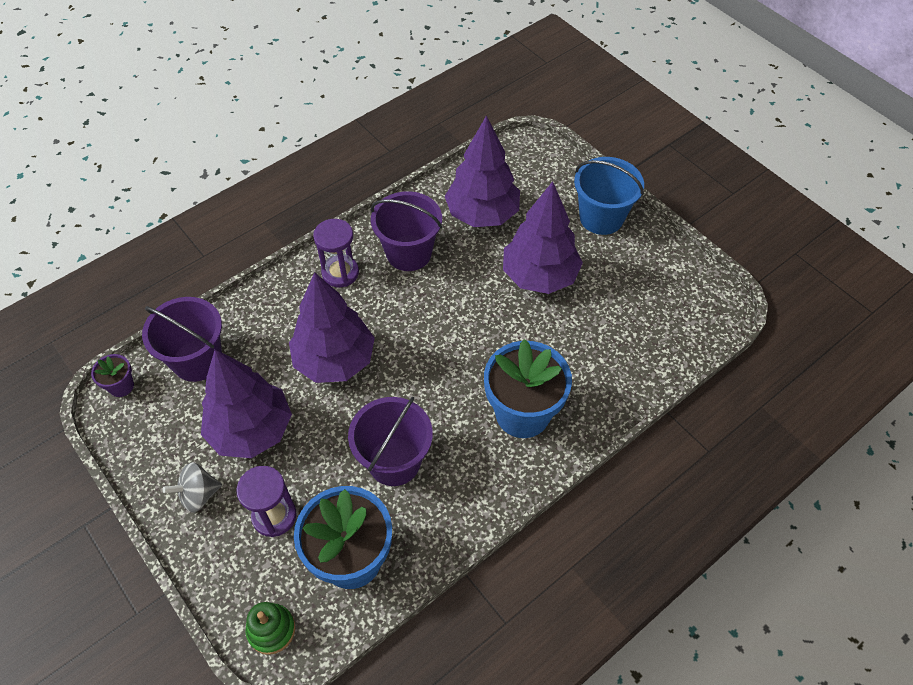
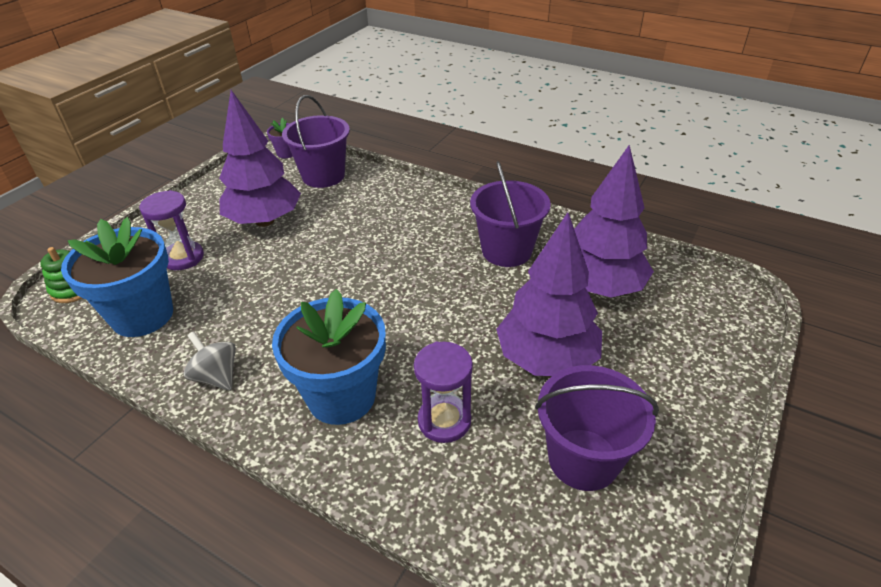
camera: 70 degrees right, 15 degrees down
(198, 495) = (198, 215): grey spinning top -> grey spinning top (216, 376)
(335, 360) = (354, 243): purple tree -> none
(340, 273) = (454, 217): purple hourglass -> purple hourglass (444, 421)
(394, 461) = (253, 312): purple bucket -> purple bucket (583, 459)
(601, 217) = (687, 396): blue bucket -> none

